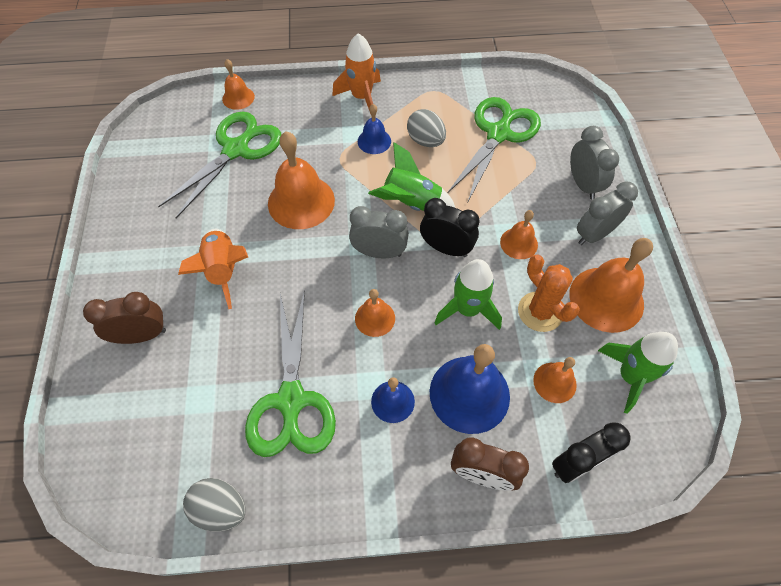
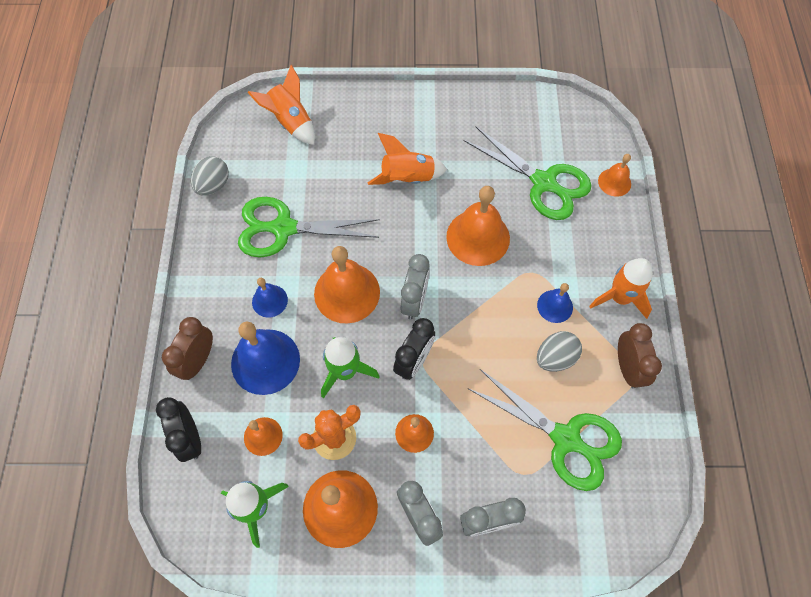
camera: 95 degrees right, 5 degrees up
(121, 416) = (291, 122): none -> orange rocket
(142, 335) = (354, 128): brown clock -> brown clock (627, 368)
(375, 318) = (347, 292): orange bell -> orange bell, size x1.86
(411, 203) = (471, 335): green rocket -> none

